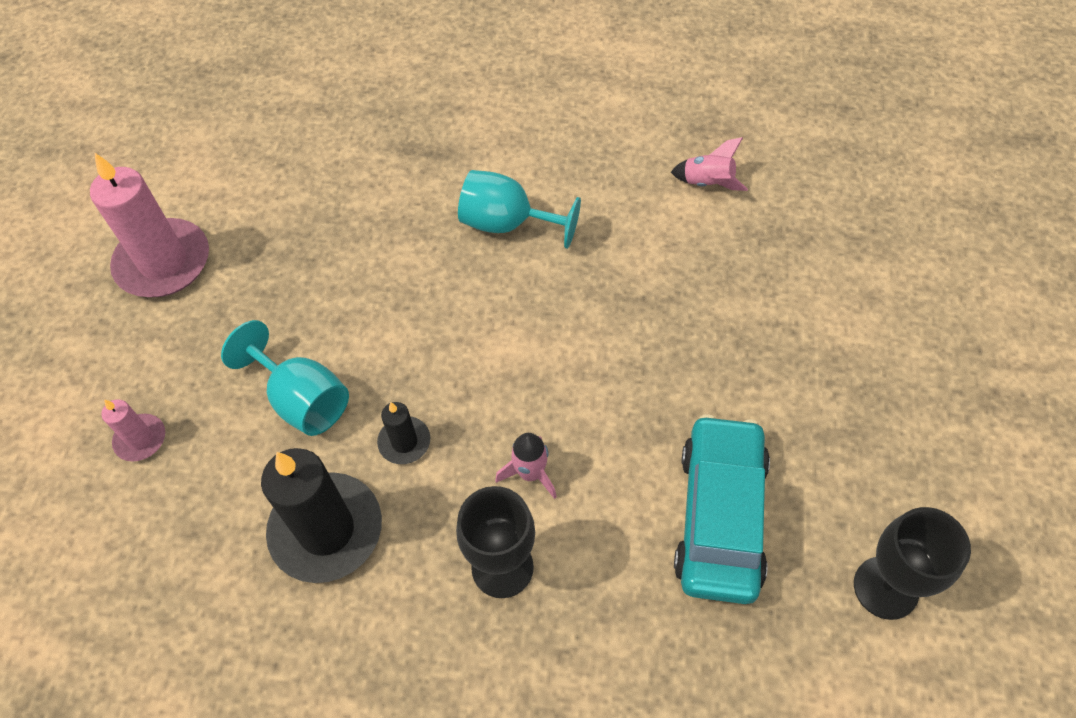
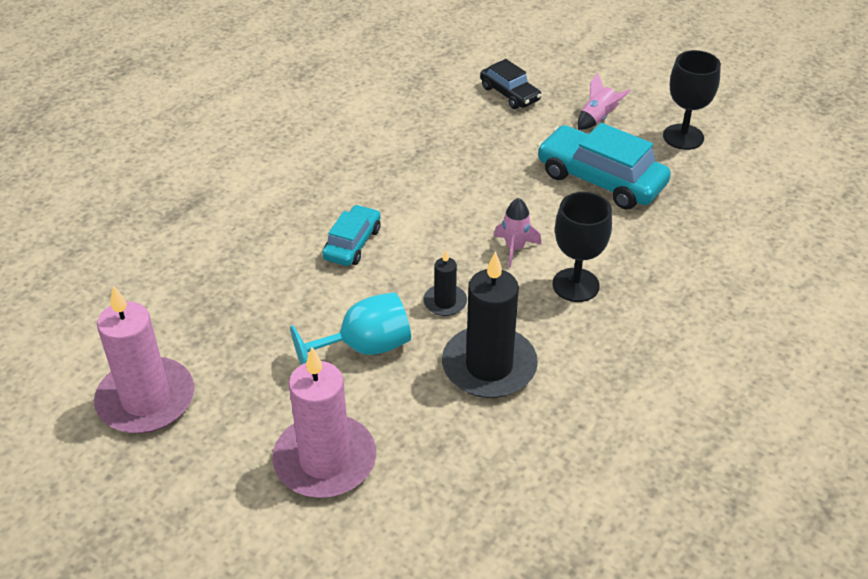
camera: 65 degrees left, 15 degrees down
(140, 439) = (325, 460): pink candle -> pink candle, size x2.06
(450, 313) = (352, 244): none -> turquoise car
(507, 224) = (298, 189): turquoise goblet -> none
(707, 183) = (350, 90): pink rocket -> pink rocket (598, 119)
(822, 340) = (509, 94): none -> black car

